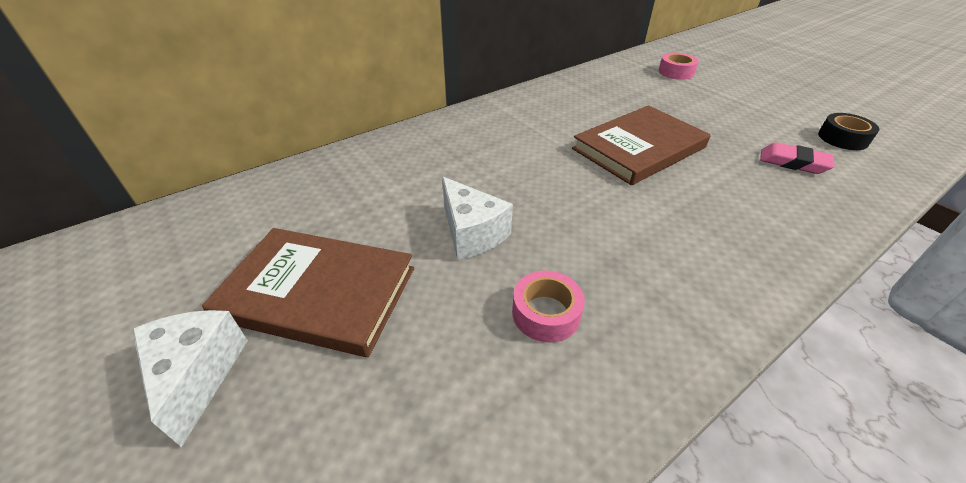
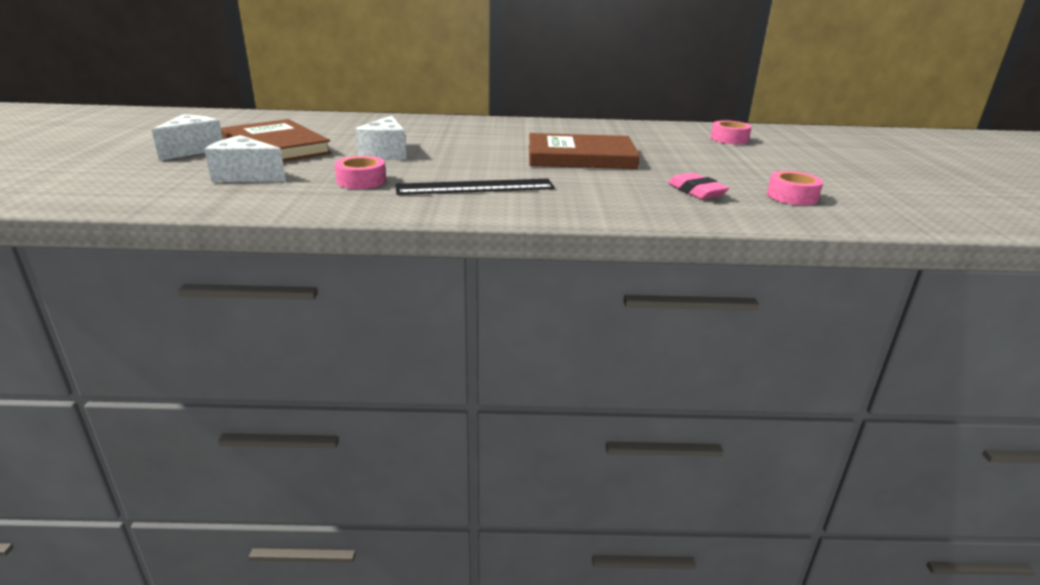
camera: 35 degrees right, 15 degrees down
(394, 398) = (246, 176): none -> white cheese
(660, 254) = (475, 187): none -> black ruler
(842, 138) = (792, 196): black tape -> pink tape

